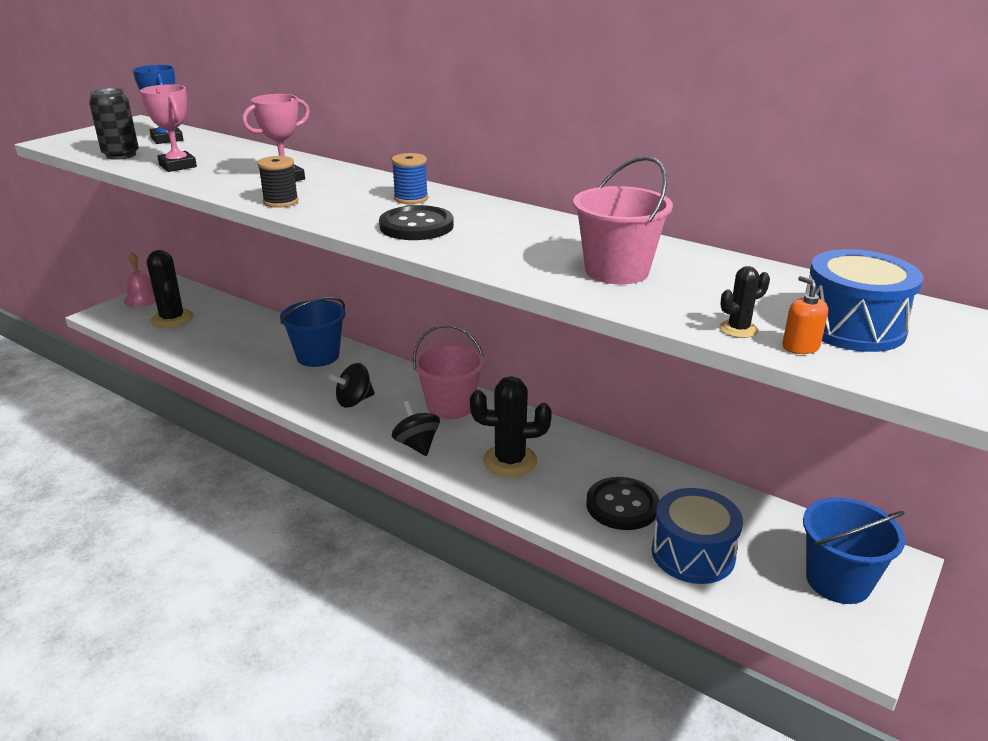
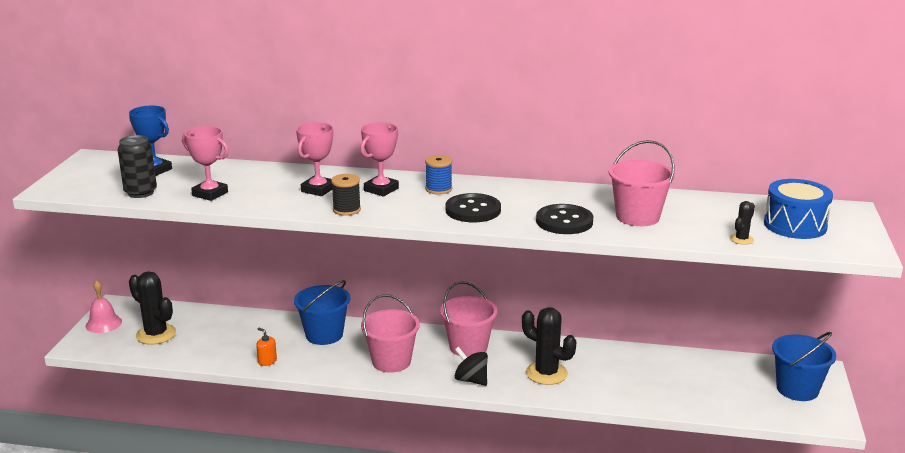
camera: 25 degrees left, 5 degrees down
(348, 189) = (381, 189): none -> pink trophy
(354, 401) = (391, 361): black spinning top -> pink bucket
(510, 461) = (546, 373): black cactus -> black cactus turned 60 degrees clockwise
(622, 505) = (643, 381): black button -> black button (564, 221)
(693, 554) = (708, 398): blue drum -> none
(800, 347) = (781, 242): orange soap dispenser -> orange soap dispenser (267, 361)

